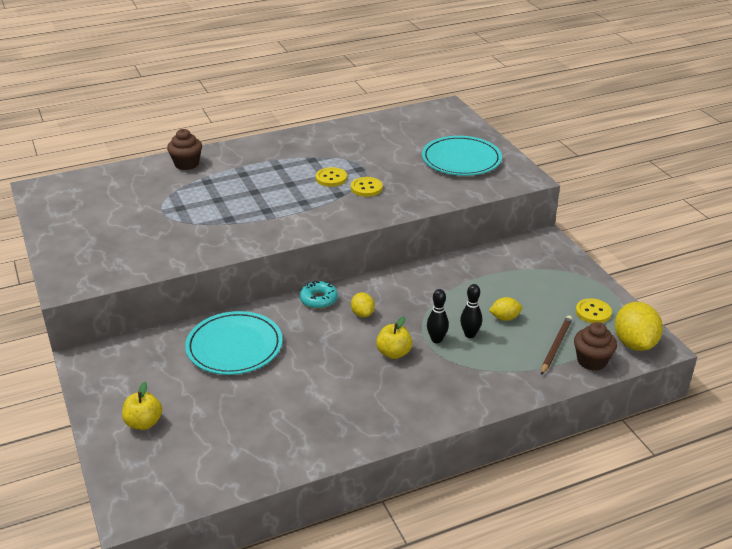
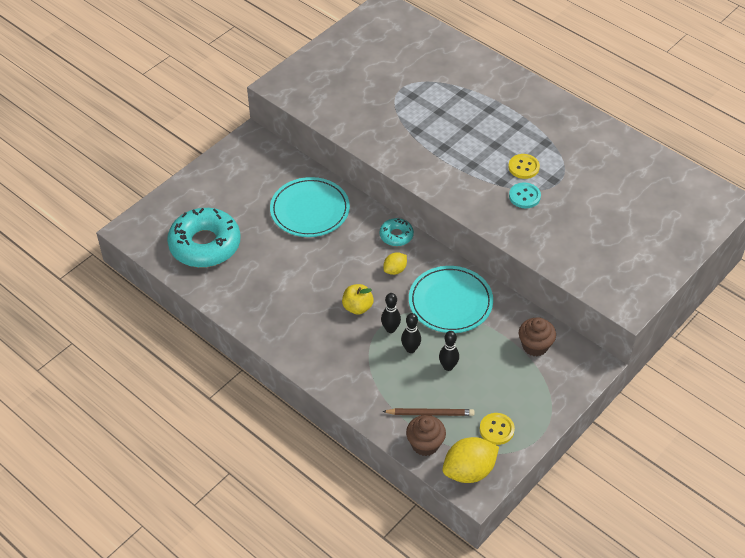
camera: 65 degrees right, 15 degrees up
(144, 423) = (207, 199): yellow apple -> none
(187, 164) = (479, 69): brown cupcake -> brown cupcake (535, 346)
(214, 445) = (205, 245): none -> turquoise donut
(366, 188) = (524, 196): yellow button -> turquoise button
(461, 160) = (626, 246): turquoise plate -> turquoise plate (450, 302)
(505, 318) = (448, 366): yellow lemon -> black bowling pin

